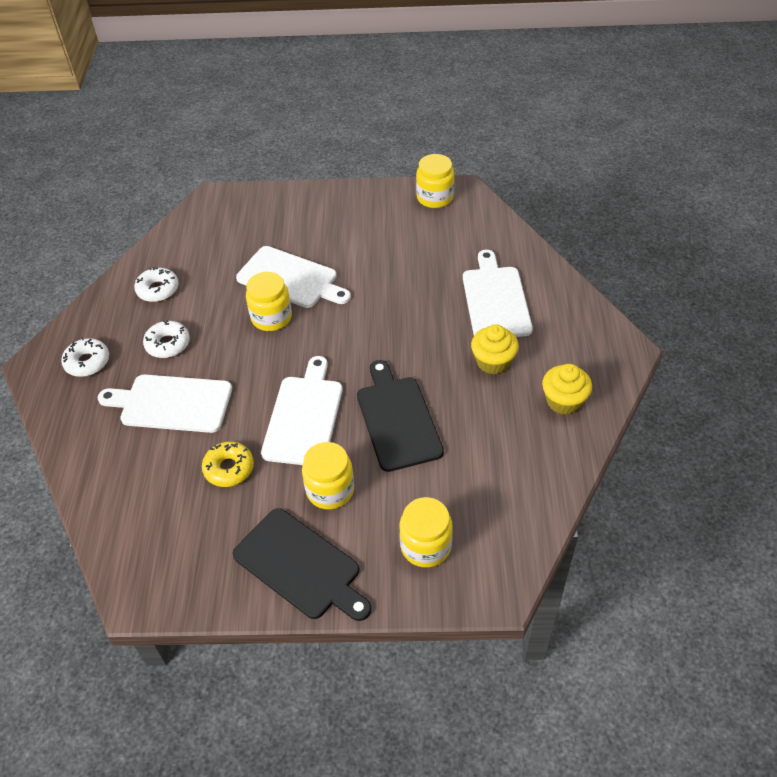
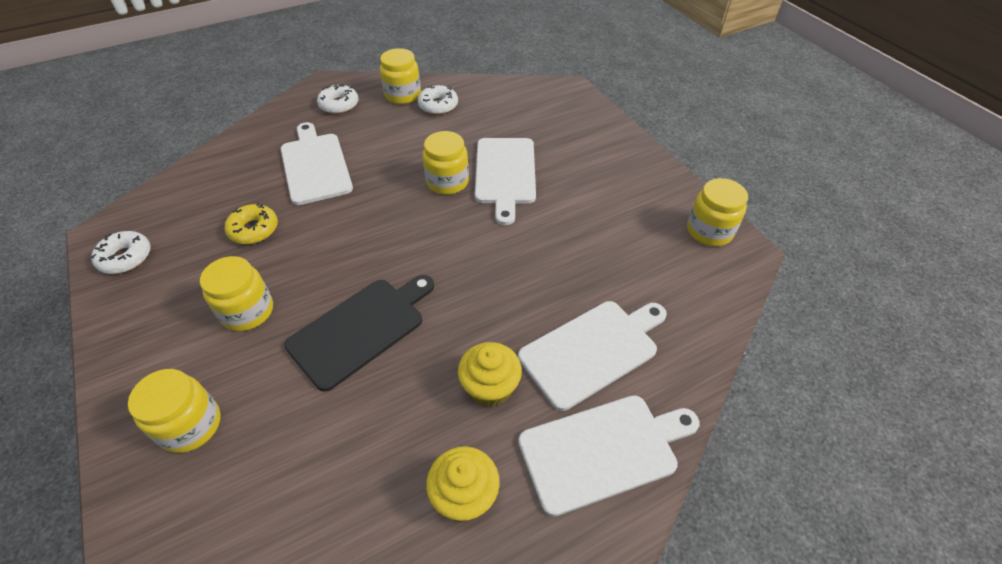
camera: 60 degrees right, 0 degrees up
(117, 309) = (403, 95): none -> yellow jar
(168, 344) = (380, 136): white donut -> white donut (125, 258)
(300, 566) = (149, 326): black cutting board -> none
(304, 416) = (335, 254): white cutting board -> white cutting board (603, 450)

